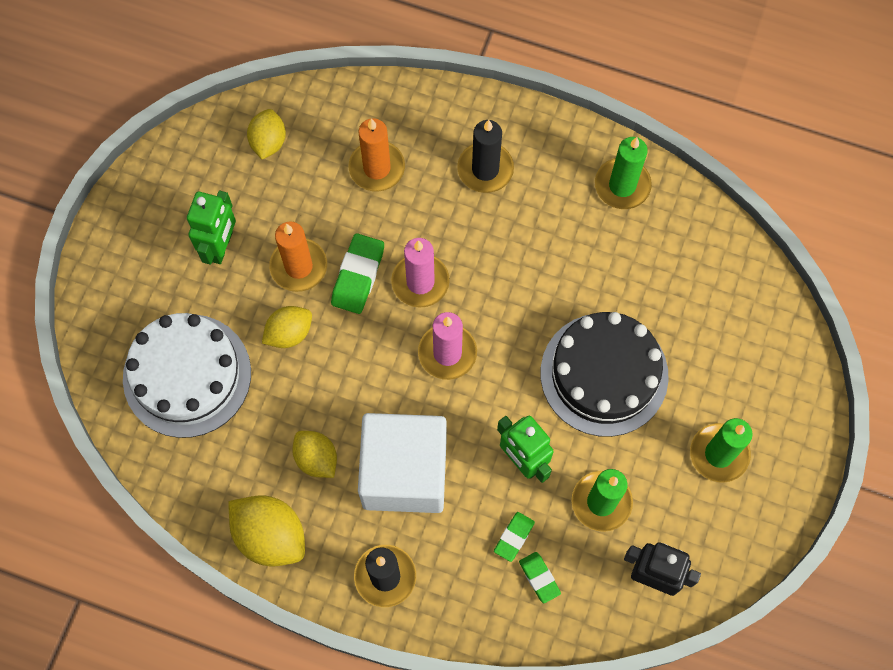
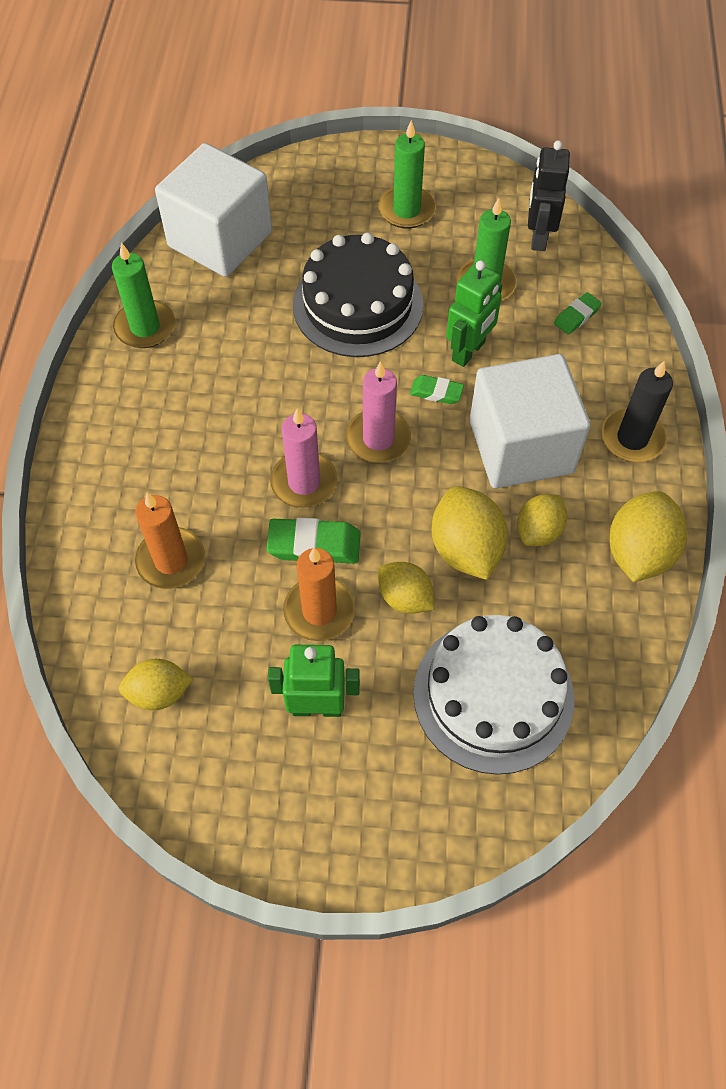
camera: 105 degrees left, 10 degrees down
(318, 393) = (466, 549): none -> yellow lemon
(485, 169) = (150, 451): black candle -> none
(514, 537) = (547, 343): green eraser -> green eraser (436, 392)
(717, 268) = (220, 239): none -> white cube

